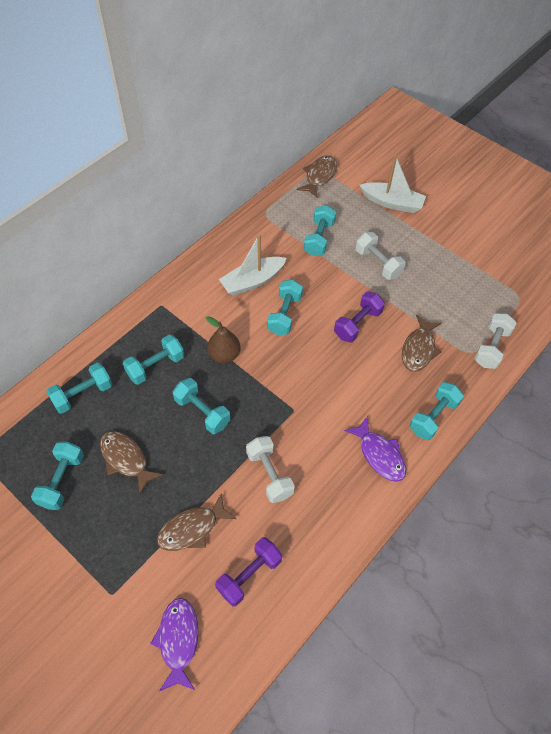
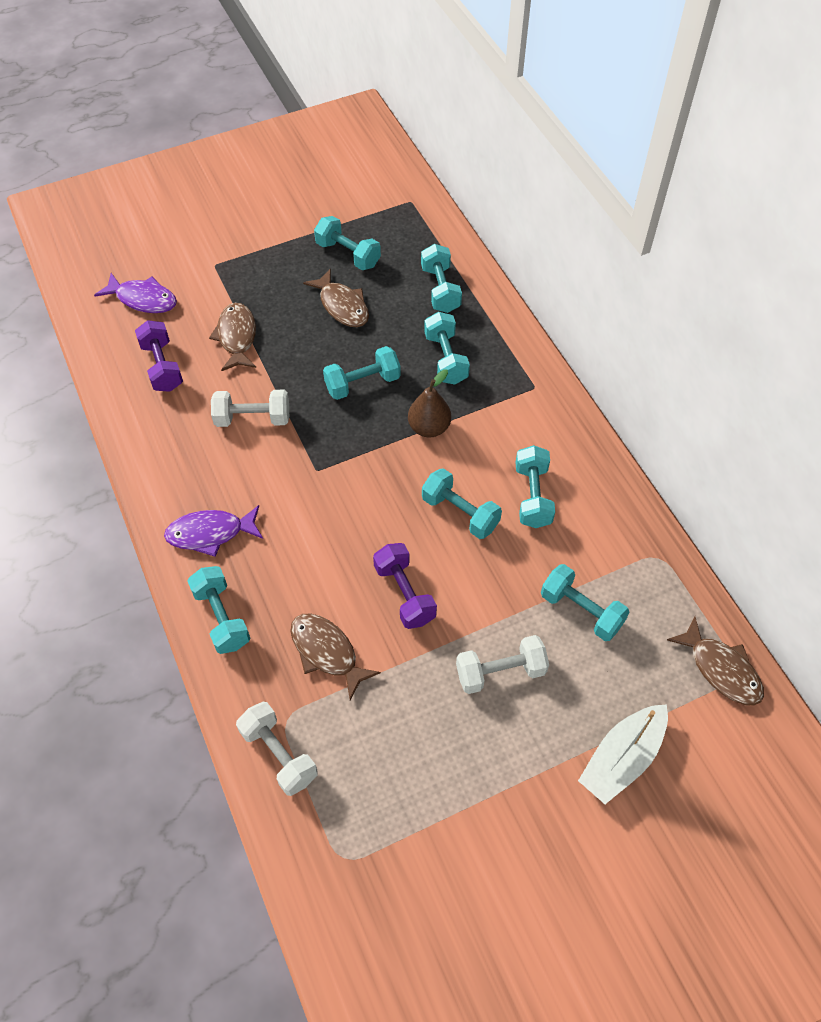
camera: 115 degrees right, 0 degrees up
(126, 459) = (342, 306): brown fish -> brown fish turned 75 degrees clockwise
(252, 281) = (532, 496): white boat -> turquoise dumbbell

